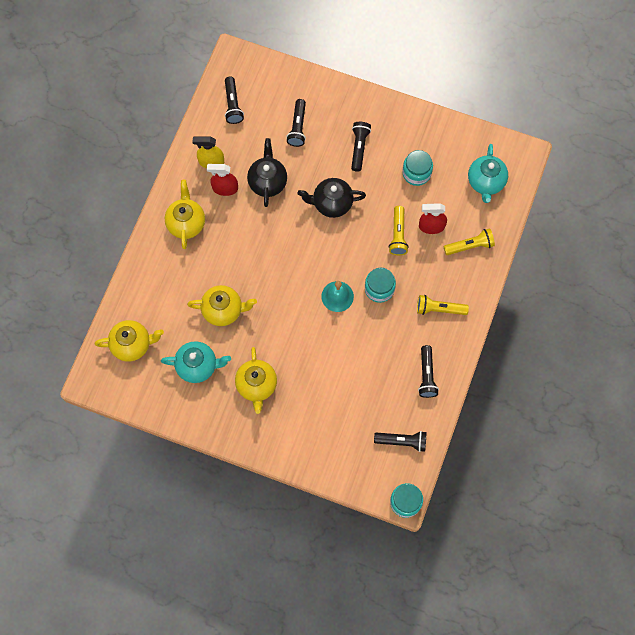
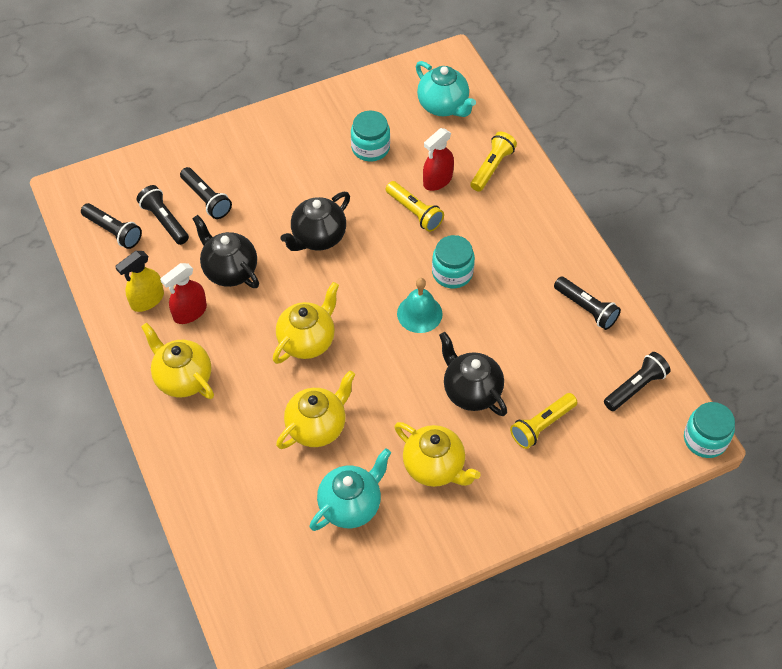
camera: 45 degrees left, 15 degrees down
(132, 345) = (253, 550): yellow teapot -> yellow teapot (307, 341)
(317, 363) = (471, 391): none -> black teapot
(359, 148) = (290, 170): black flashlight -> black flashlight (164, 221)
(439, 309) = (528, 242): yellow flashlight -> yellow flashlight (542, 425)

